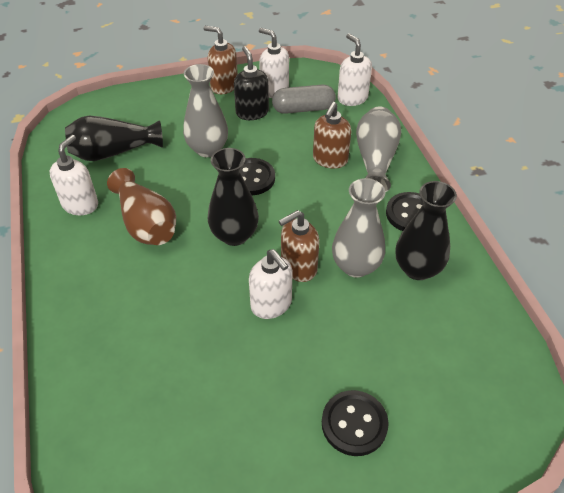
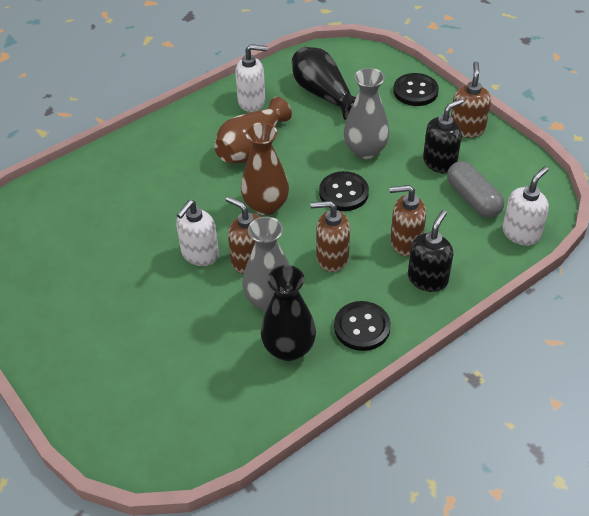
camera: 70 degrees right, 0 degrees up
(234, 235) = (266, 205): black vase -> brown vase
(274, 90) = (489, 167): white soap dispenser -> none
(325, 209) = (332, 258): none -> brown soap dispenser
(354, 424) = (103, 341): black button -> black button (415, 91)
(375, 160) = (427, 279): grey vase -> black soap dispenser

